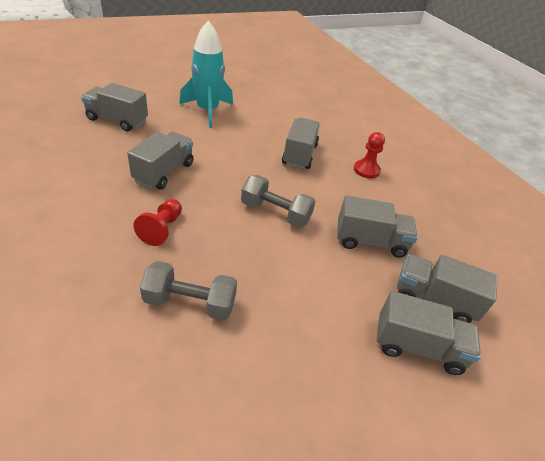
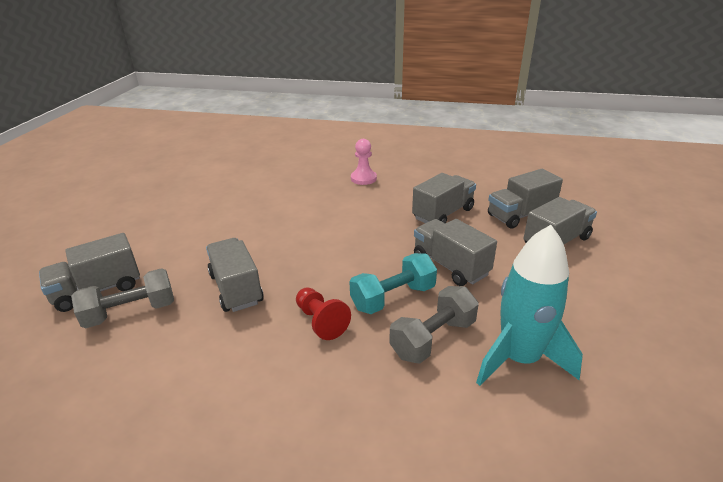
camera: 45 degrees left, 10 degrees down
(207, 111) = (173, 222): turquoise rocket -> turquoise rocket (519, 359)
(221, 257) = (393, 298): none -> turquoise dumbbell
(275, 213) = (367, 244): grey dumbbell -> grey dumbbell (131, 312)
(299, 154) = (307, 200): grey truck -> grey truck (450, 266)
(366, 170) = (363, 178): red pawn -> pink pawn

